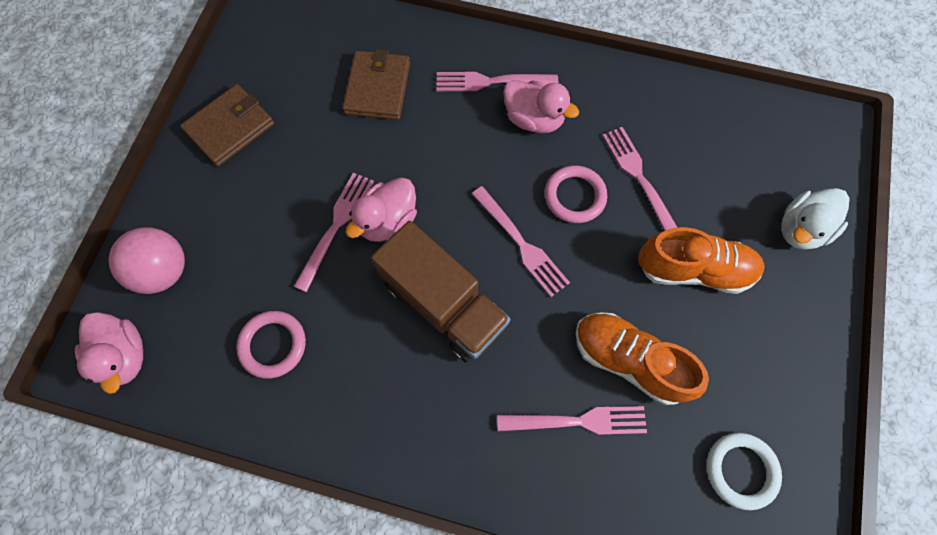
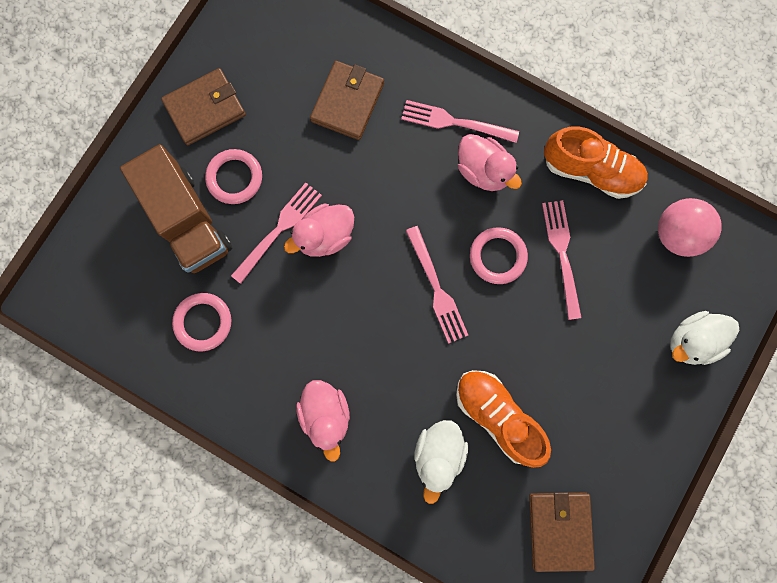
camera: 15 degrees right, 10 degrees up
(124, 356) = (80, 299): pink duck -> pink duck (326, 415)
(164, 271) = (124, 232): pink ball -> pink ball (676, 234)
(276, 186) = (235, 178): none -> pink ring
(443, 304) = (354, 324): brown truck -> brown truck (188, 221)
(577, 421) = (438, 454): pink fork -> white duck
(693, 269) = (581, 352): orange shoe -> orange shoe (590, 171)
(740, 470) = (559, 530): white ring -> brown wallet

